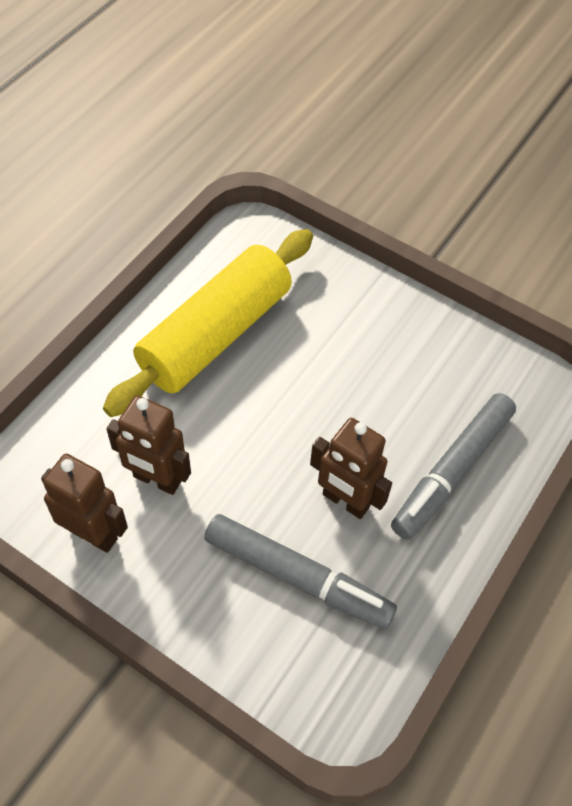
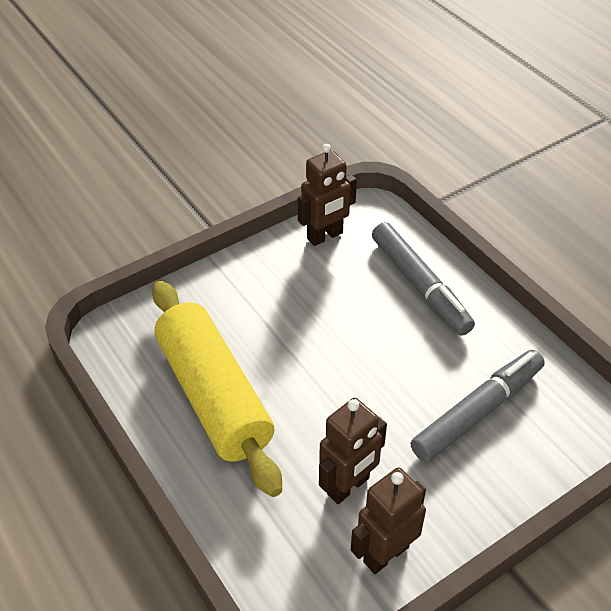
camera: 65 degrees left, 10 degrees down
(345, 501) = (421, 358): brown robot -> brown robot (325, 236)

